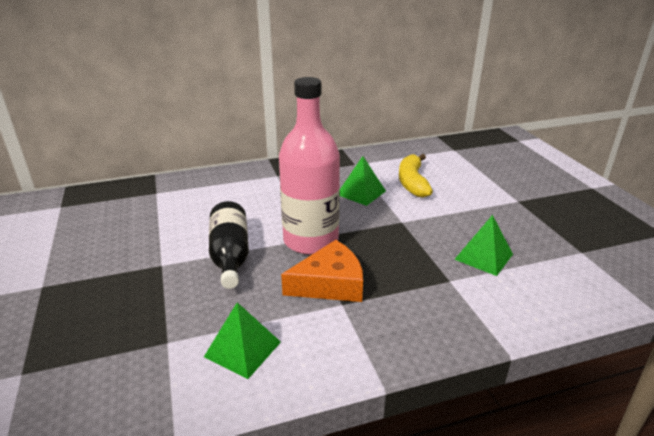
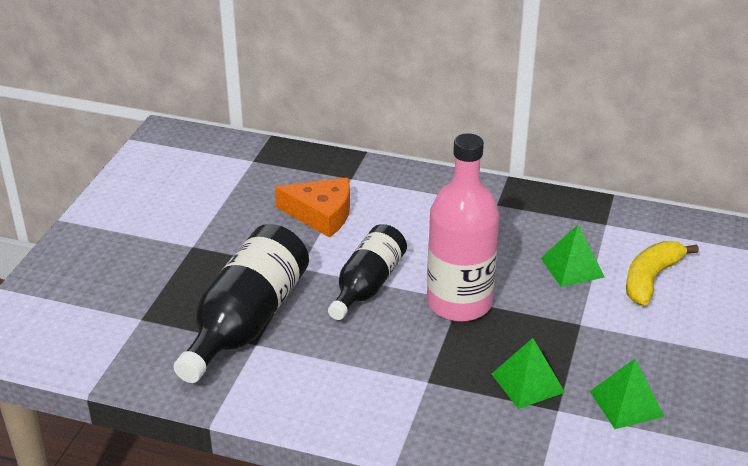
camera: 35 degrees right, 5 degrees up
(142, 327) = (246, 321): none -> black bottle
(243, 349) = (309, 379): green pyramid -> green pyramid (528, 383)
(330, 283) = (435, 357): orange cheese -> orange cheese (321, 214)

